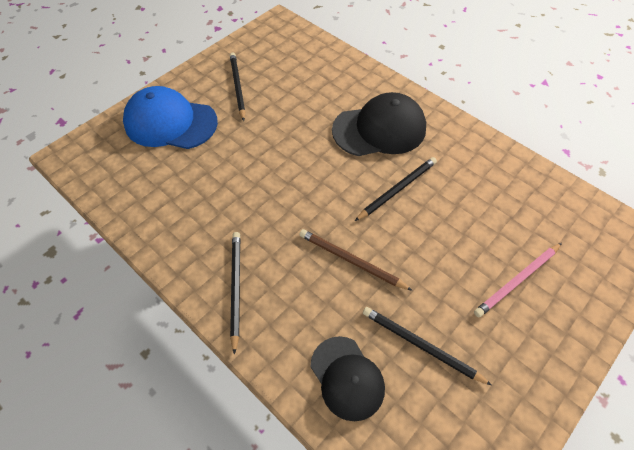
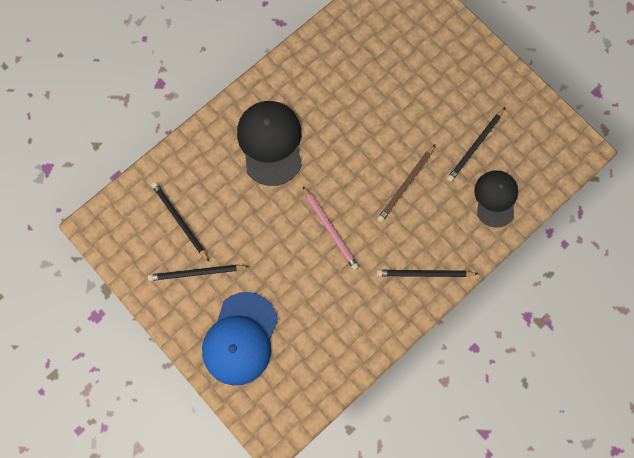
camera: 85 degrees left, 20 degrees up
(347, 378) = (495, 198): black cap -> black cap turned 60 degrees counterclockwise
(397, 189) = (340, 139): black pencil -> black pencil (180, 221)
(517, 280) = (429, 69): pink pencil -> pink pencil (330, 229)

